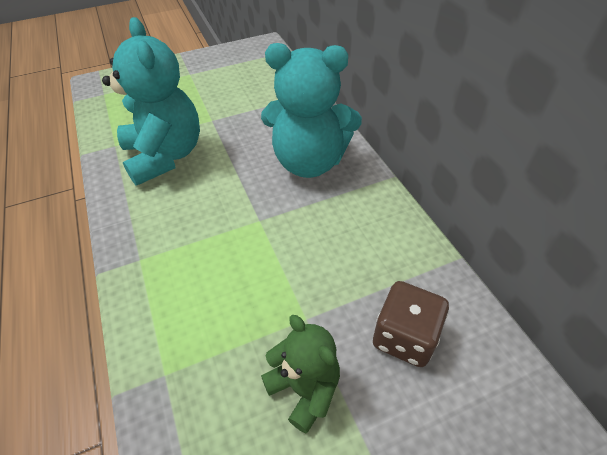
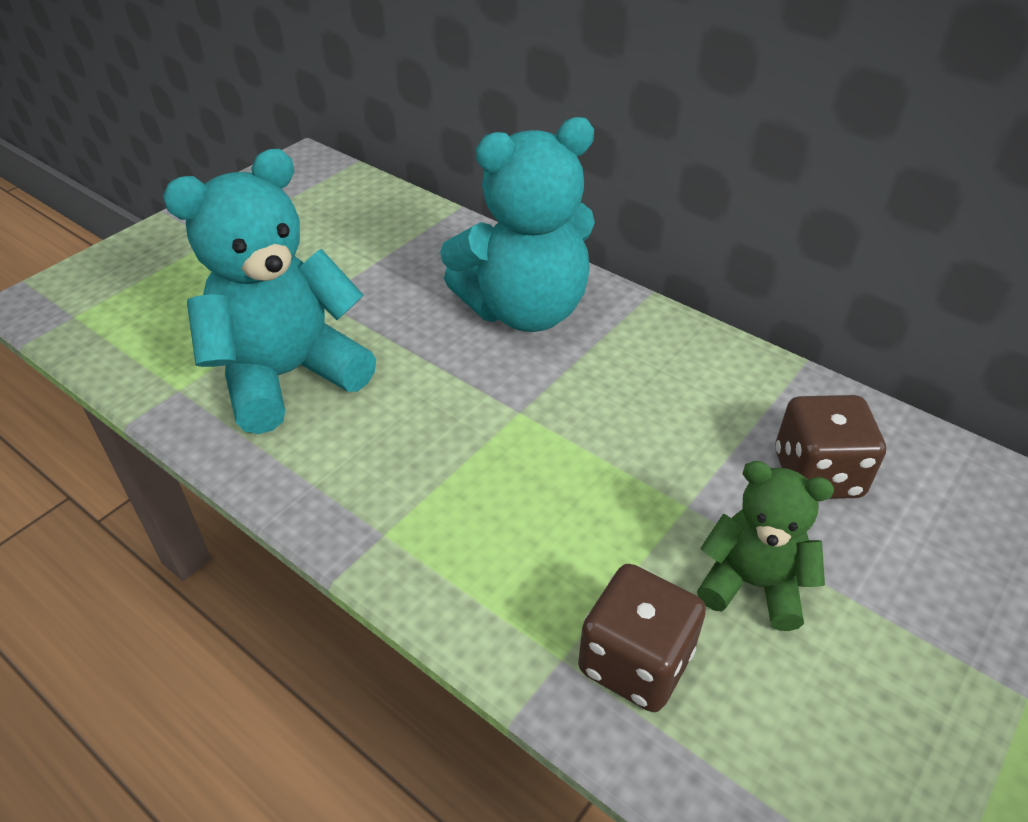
camera: 30 degrees left, 5 degrees down
(165, 156) = (287, 375): turquoise teddy bear -> turquoise teddy bear turned 75 degrees counterclockwise
(200, 399) = (635, 661): none -> brown dice

